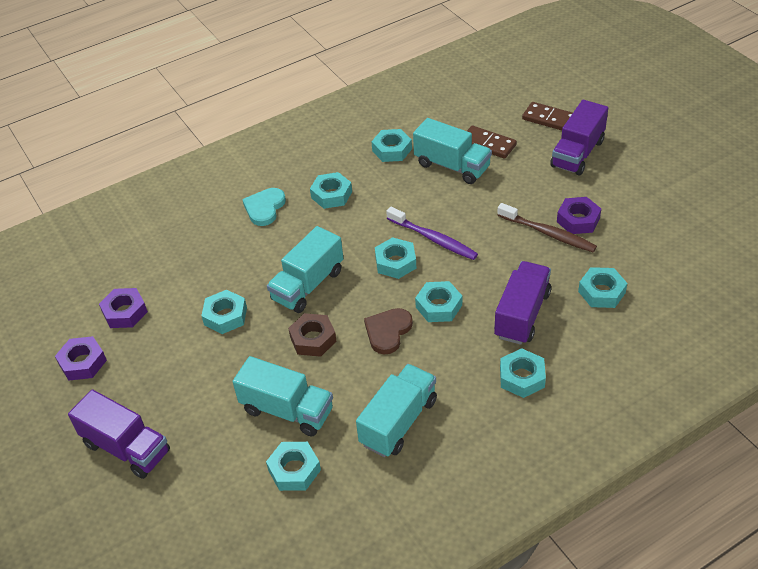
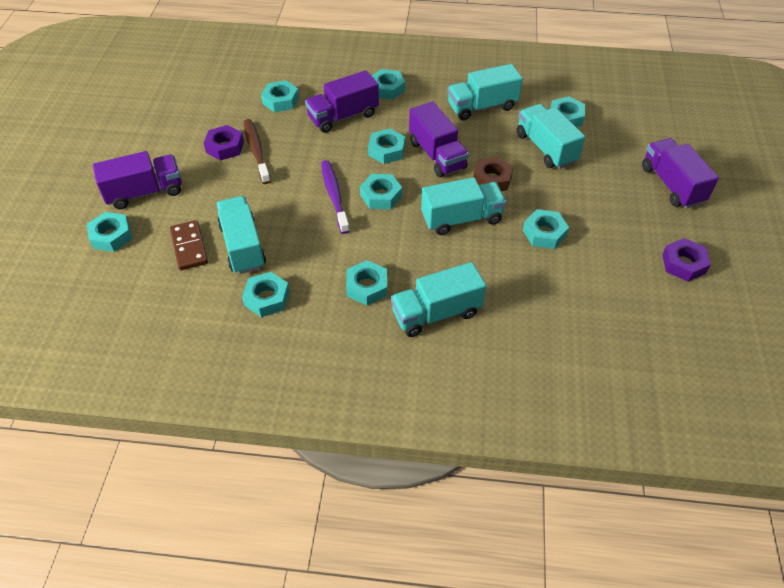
camera: 145 degrees left, 5 degrees up
(125, 312) = (628, 287): purple nut -> none
(264, 208) = (436, 313): turquoise heart -> turquoise truck
(388, 331) = (437, 155): brown heart -> purple truck
(550, 119) = (111, 236): brown domino -> turquoise nut

